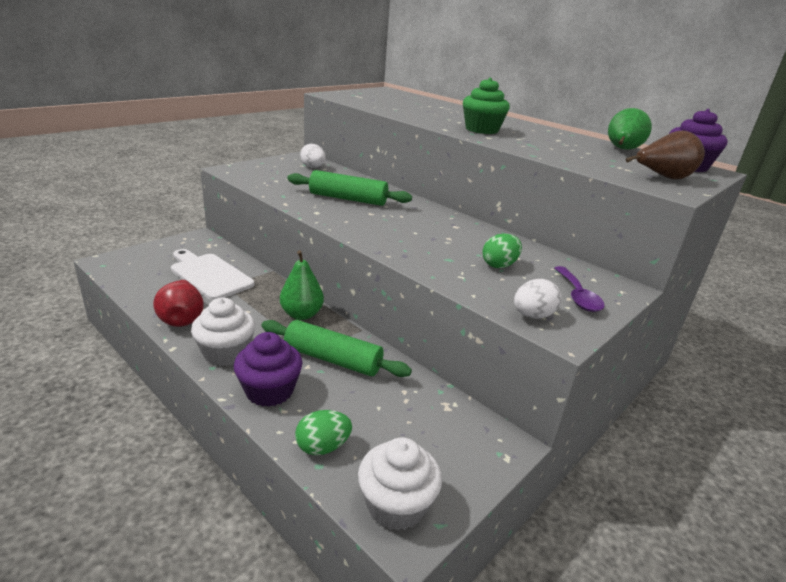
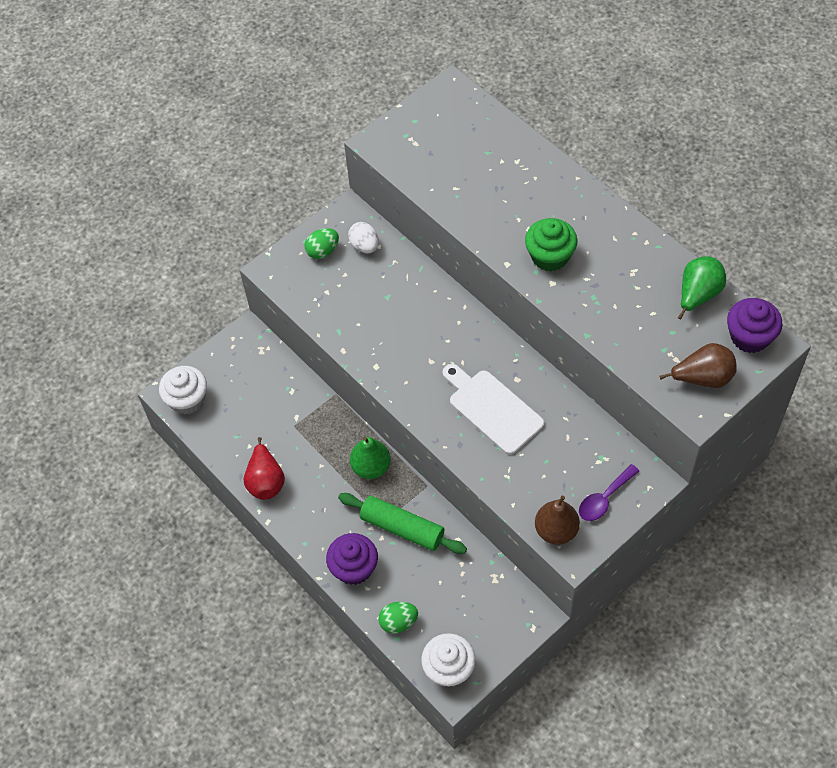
camera: 10 degrees right, 30 degrees up
(209, 275) = (274, 408): white cutting board -> white cutting board (492, 409)
(226, 353) = (312, 525): white cupcake -> white cupcake (187, 399)
(348, 199) = (407, 329): green rolling pin -> none
(499, 265) = (546, 454): green egg -> green egg (323, 251)
(532, 315) = (556, 530): white egg -> brown pear
(577, 296) = (604, 499): purple spoon -> purple spoon turned 45 degrees clockwise

